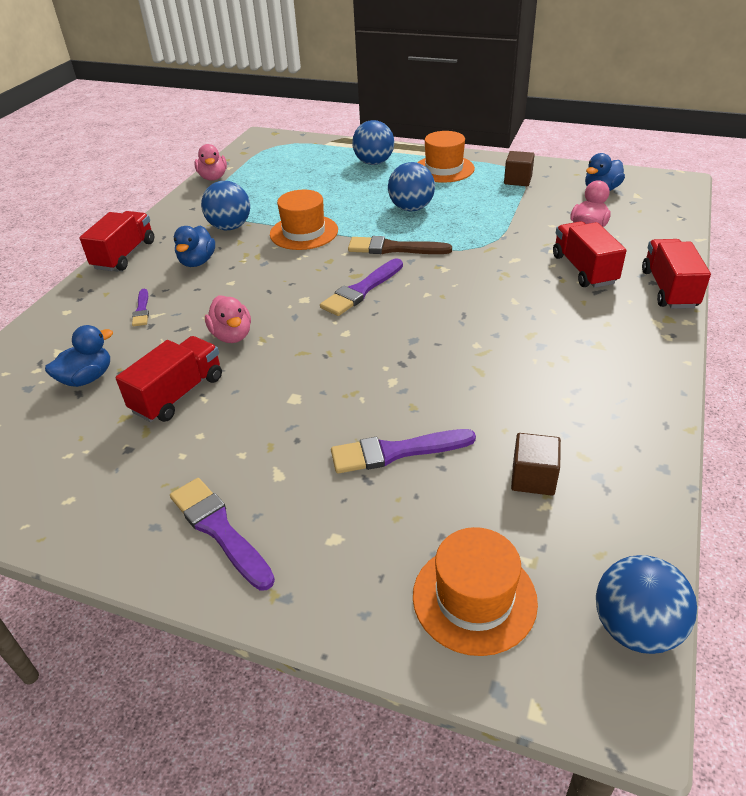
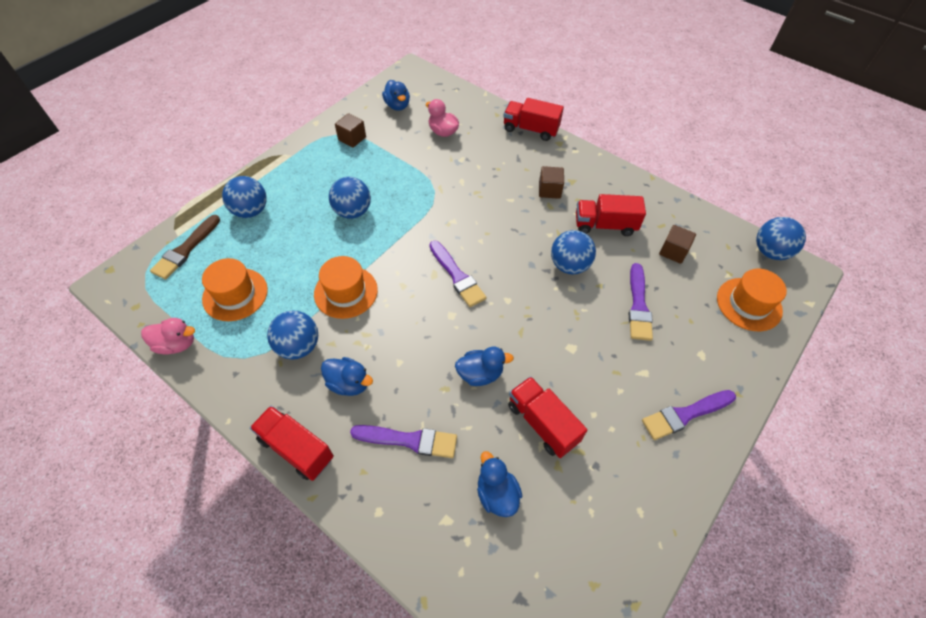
camera: 75 degrees left, 15 degrees up
(142, 310) = (409, 440): purple brush -> purple brush, size x1.78
(232, 335) = (480, 374): pink duck -> blue duck
(394, 248) = (408, 240): brown brush -> brown brush (185, 249)
(432, 372) = (569, 265): none -> blue ball
(444, 169) = (300, 171): orange hat -> orange hat (235, 294)
(560, 328) = (549, 190): none -> brown cube
(584, 269) = (491, 154): red truck -> red truck (605, 225)

